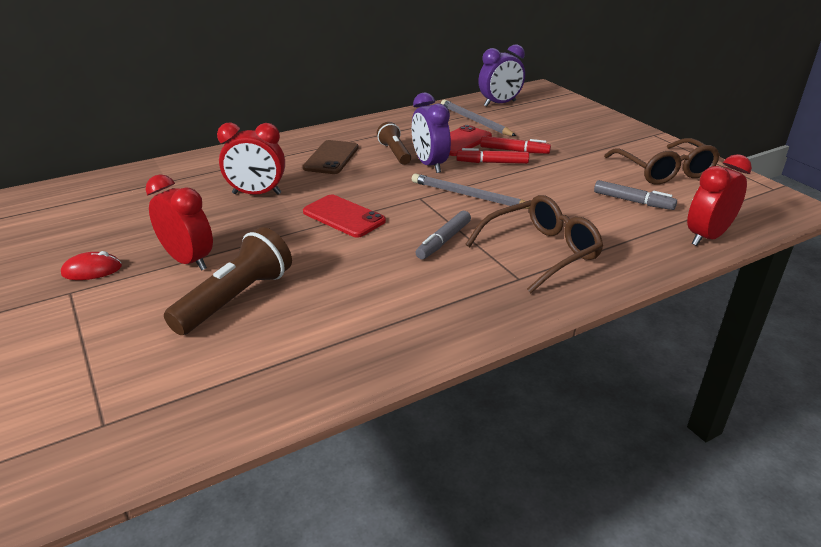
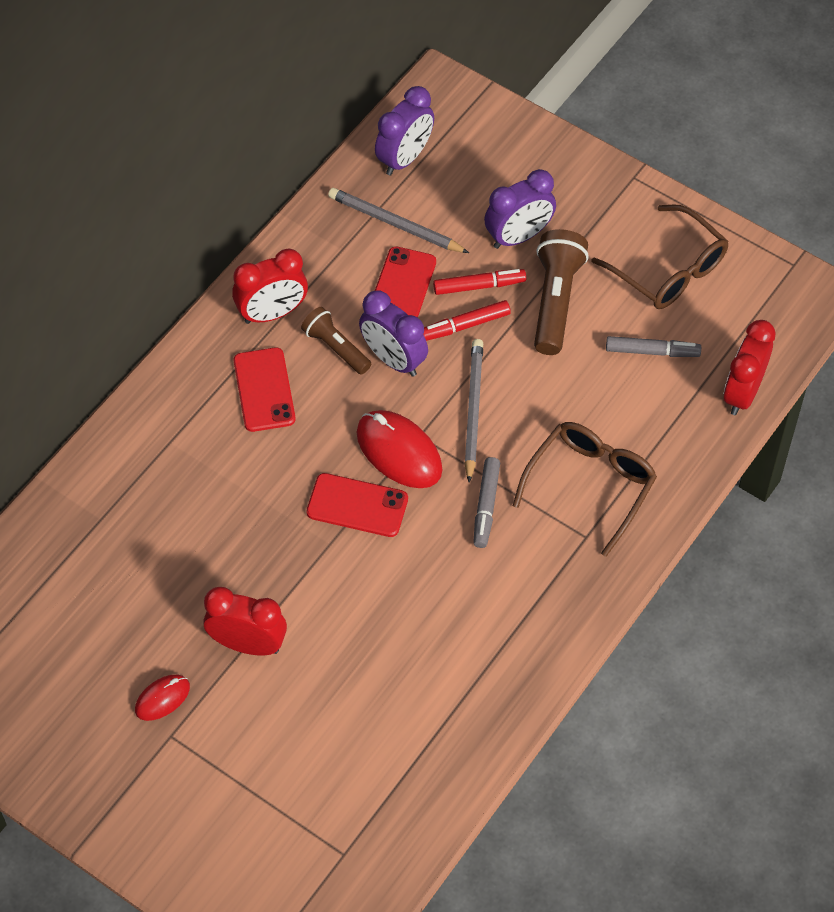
camera: 25 degrees left, 25 degrees up
(236, 299) = (339, 676): brown flashlight -> brown flashlight (556, 301)
(257, 194) = (229, 502): red clock -> red clock (272, 313)
(331, 158) = (264, 390): brown phone -> red phone
(398, 201) = (399, 452): none -> red mouse
(469, 196) = (472, 410): grey pencil -> grey pencil turned 90 degrees clockwise
(556, 139) = (518, 236): none -> purple clock

